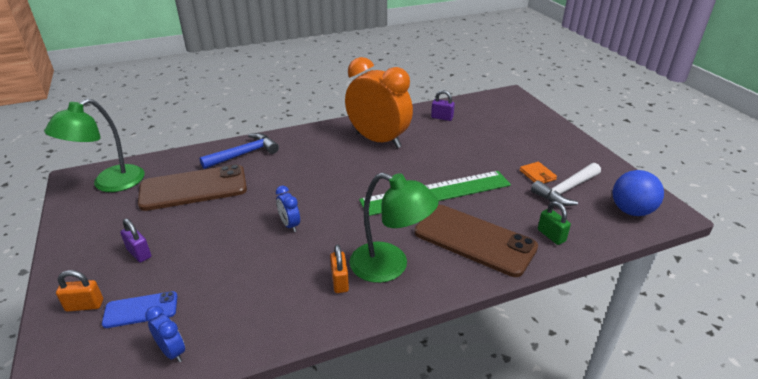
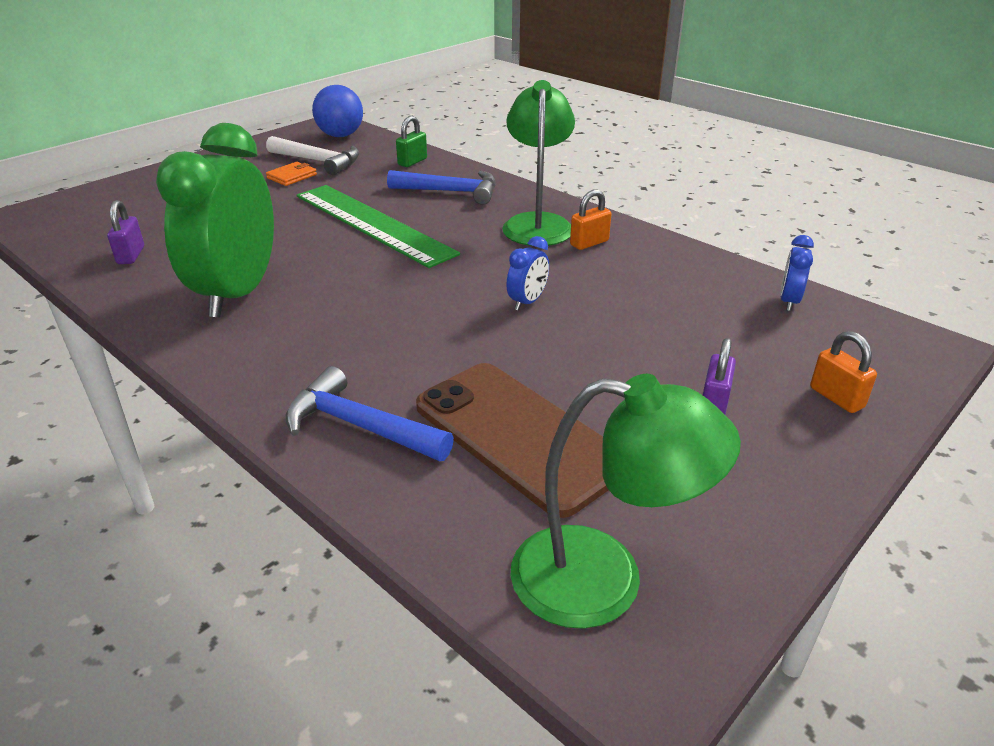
camera: 115 degrees left, 0 degrees up
(141, 310) = (780, 349): blue phone -> none
(378, 140) = (238, 294): orange clock -> green clock
(474, 240) = (451, 192): brown phone -> blue hammer

